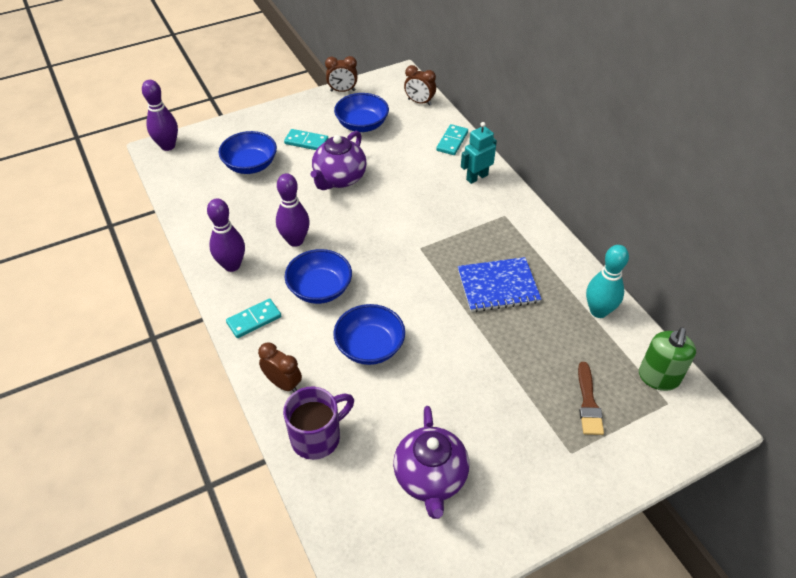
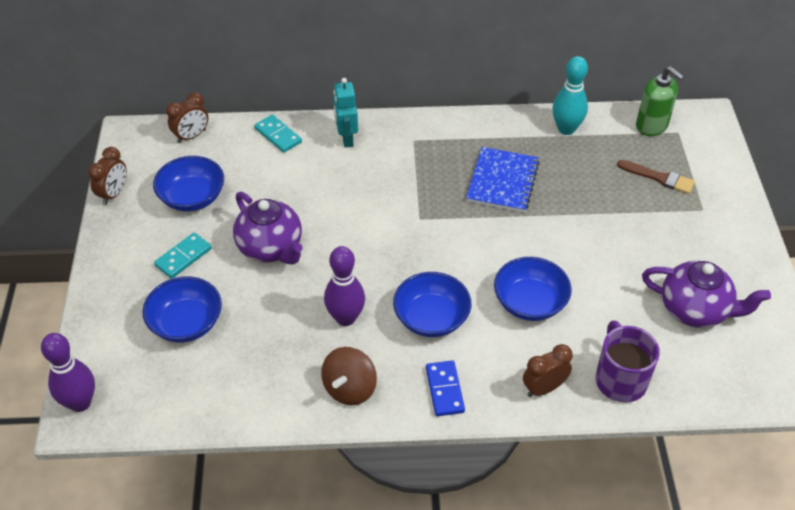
camera: 65 degrees left, 0 degrees up
(232, 265) = (350, 388): purple bowling pin -> brown spinning top
(254, 320) = (444, 390): turquoise domino -> blue domino

